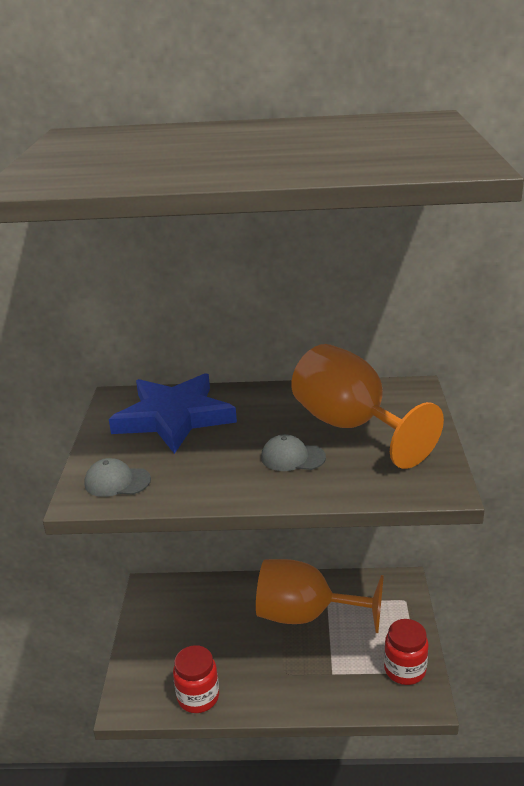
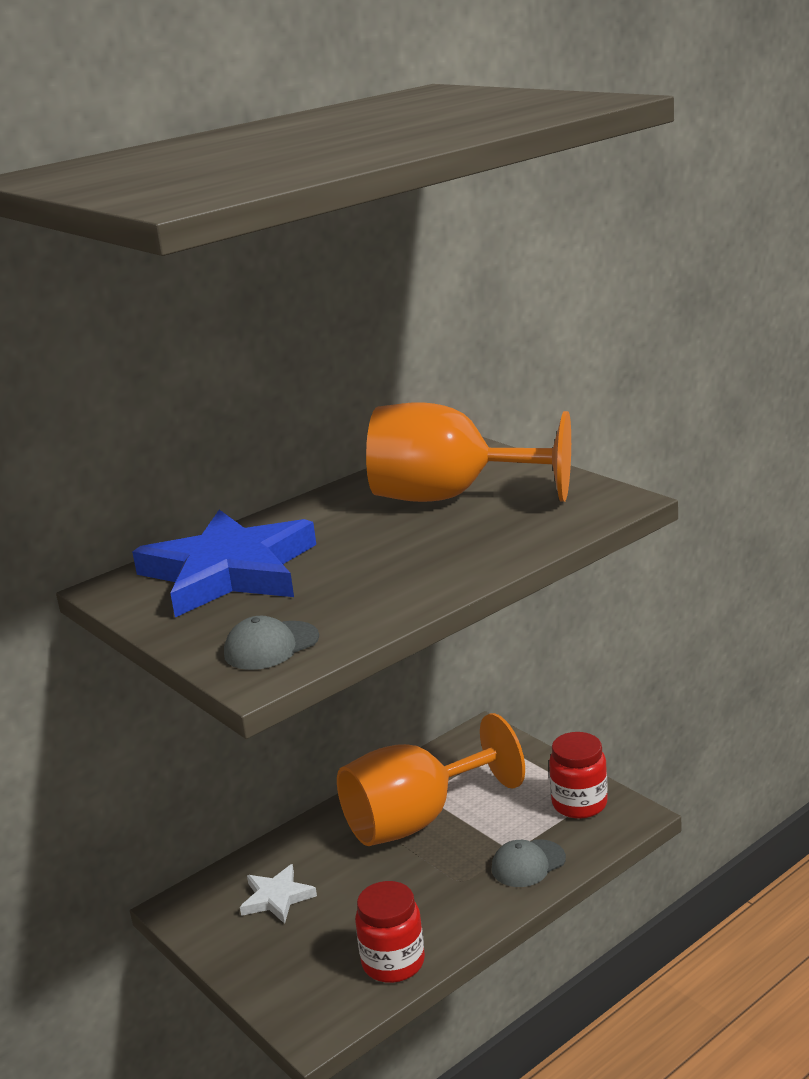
camera: 40 degrees left, 5 degrees down
(192, 614) = (277, 897): none -> white star
(292, 457) = (435, 543): grey cap -> grey cap (528, 864)

